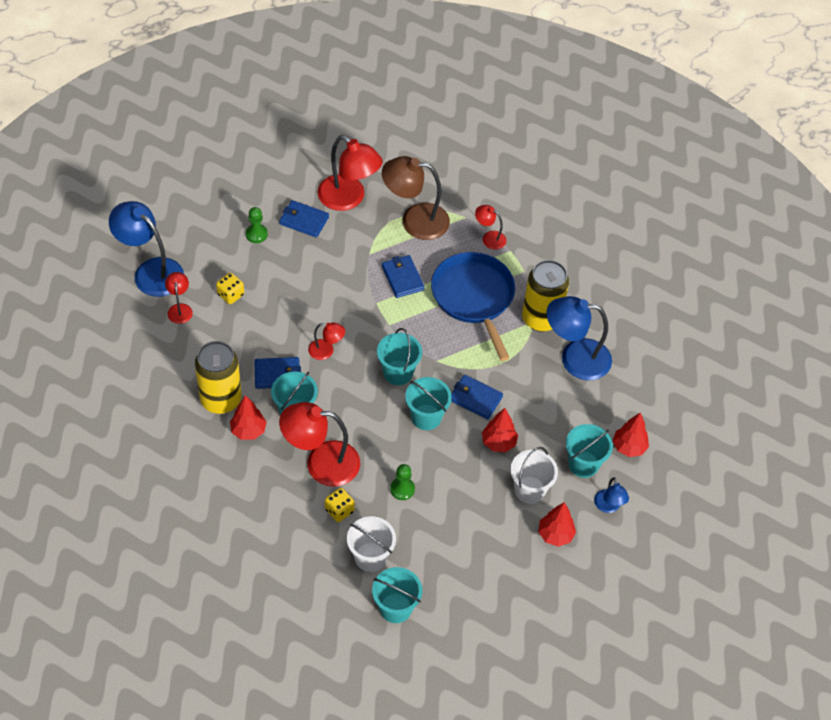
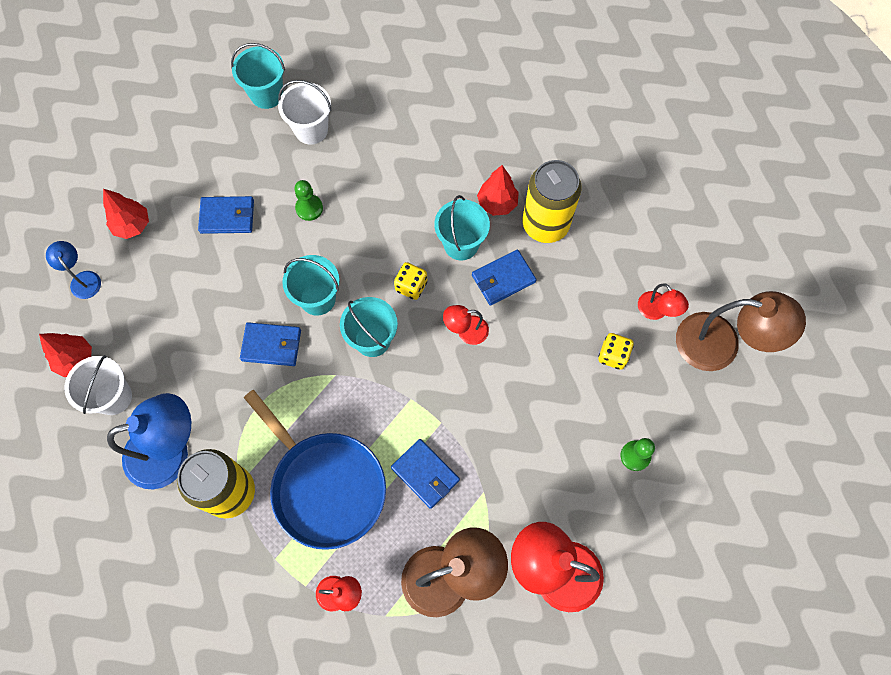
camera: 160 degrees right, 15 degrees up
(151, 271) = (721, 345): blue lamp -> brown lamp
(304, 220) = (590, 506): blue wallet -> blue wallet (227, 216)
(321, 463) = (405, 201): red lamp -> none
(339, 510) = (362, 161): yellow dice -> yellow dice (411, 286)
(498, 442) = (226, 302): red tree -> none
(529, 490) = (174, 262): white bucket -> white bucket (113, 397)
(583, 464) = (123, 317): turquoise bucket -> none

